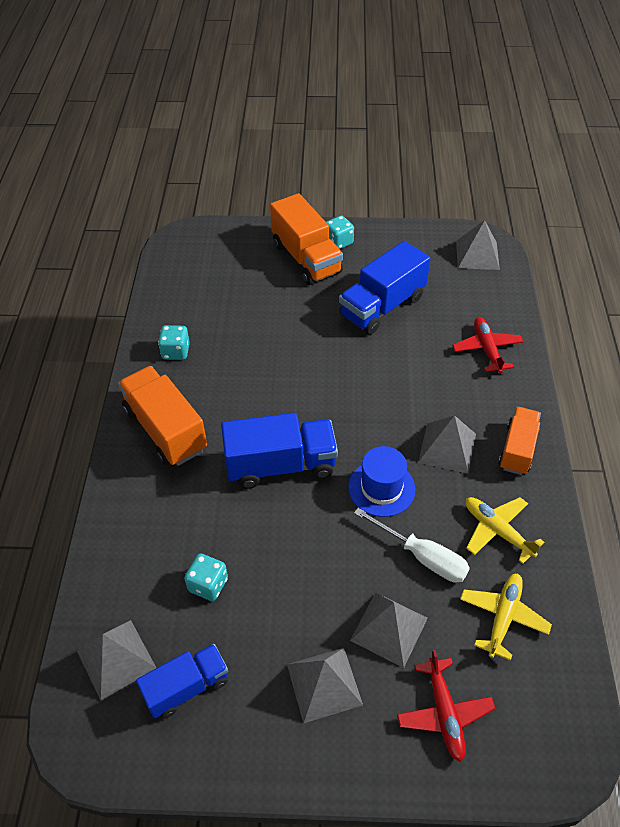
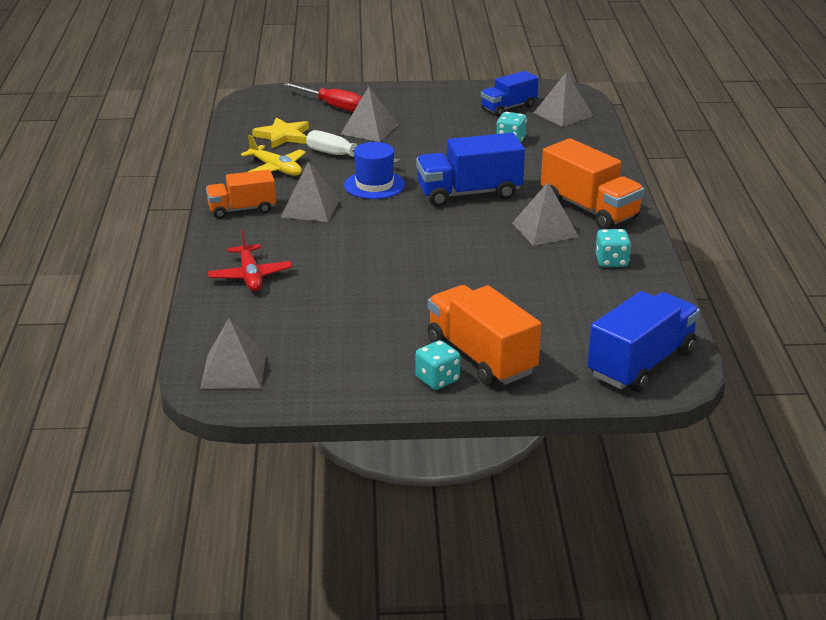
camera: 175 degrees right, 20 degrees down
(324, 684) = (414, 111): grey pyramid -> grey pyramid (545, 230)
(382, 306) = (373, 309): blue truck -> blue truck (641, 364)
(444, 713) = (333, 106): red plane -> red screwdriver
(503, 617) = (283, 136): yellow plane -> yellow star
(517, 449) = (242, 209): orange truck -> orange truck turned 60 degrees clockwise

